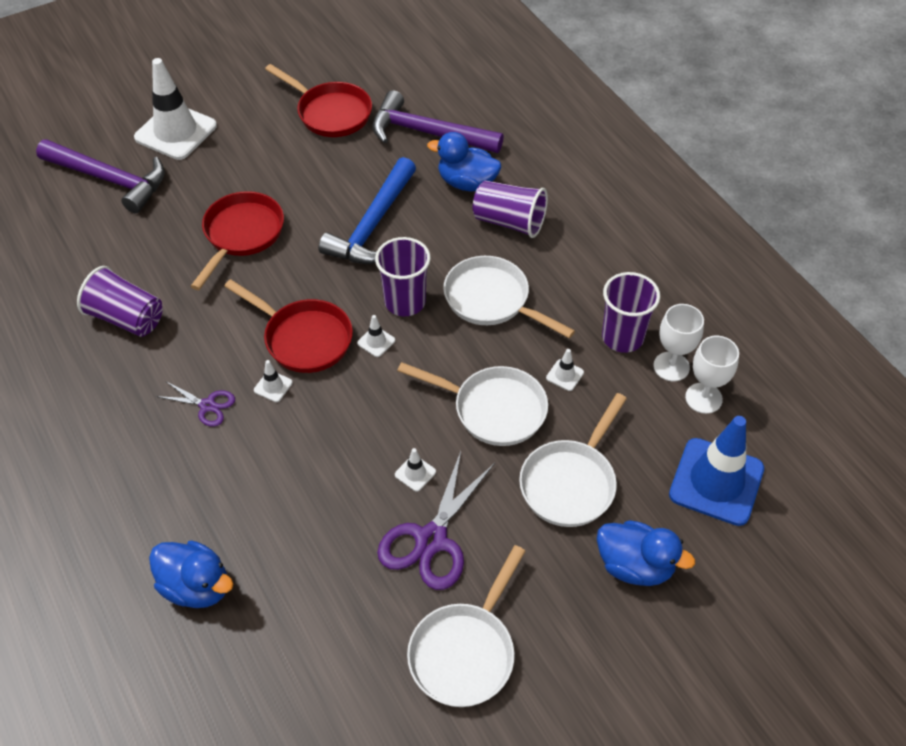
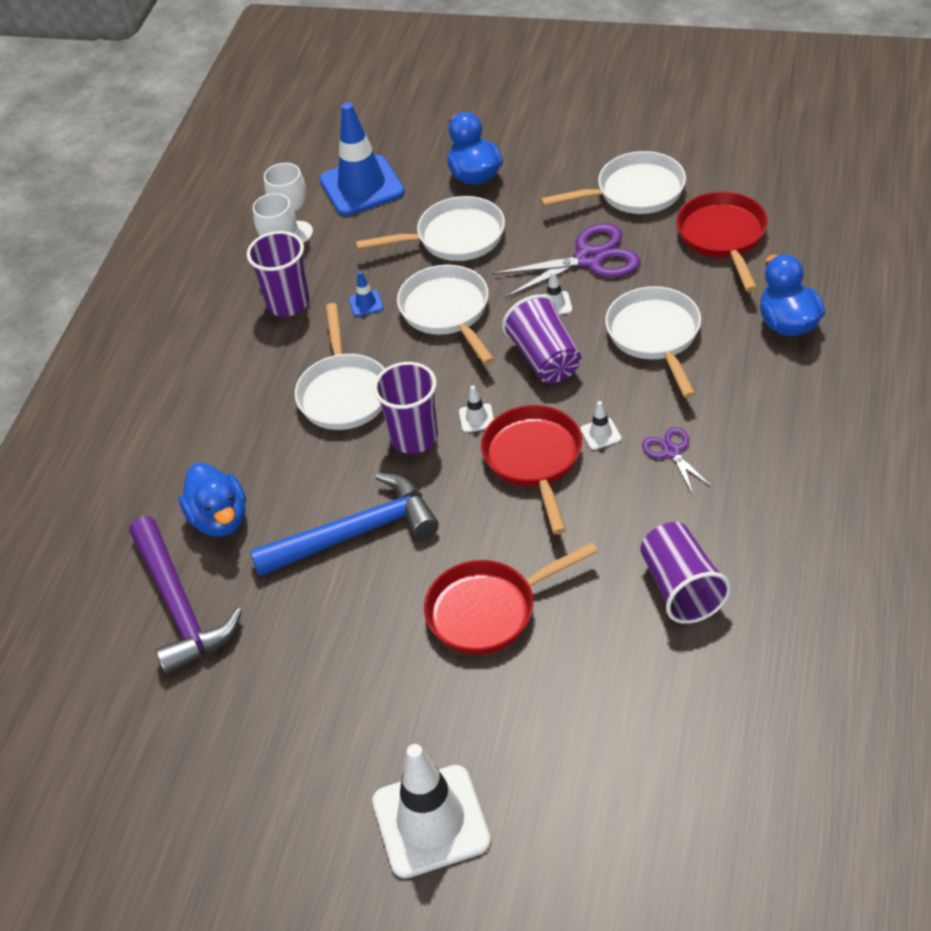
camera: 130 degrees left, 5 degrees down
(109, 179) = (567, 798): purple hammer -> none
(303, 497) = (655, 336): none -> white pan
(330, 113) = (238, 713): red pan -> red pan (723, 237)
(509, 222) = (238, 453): purple cup -> purple cup (545, 358)
(565, 375) = (366, 303): white traffic cone -> blue traffic cone

